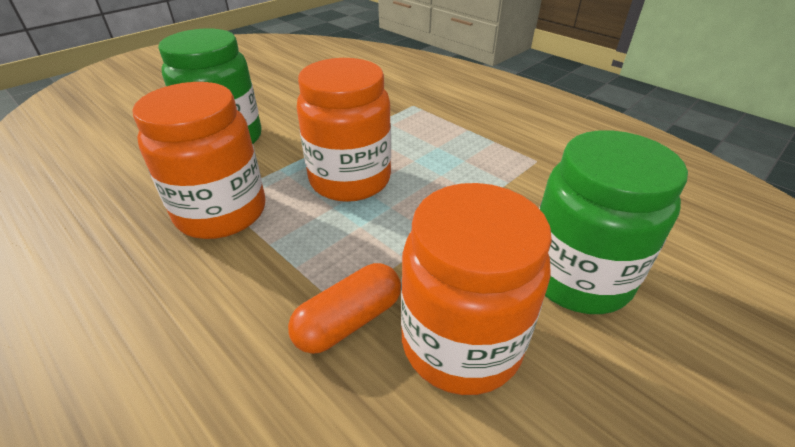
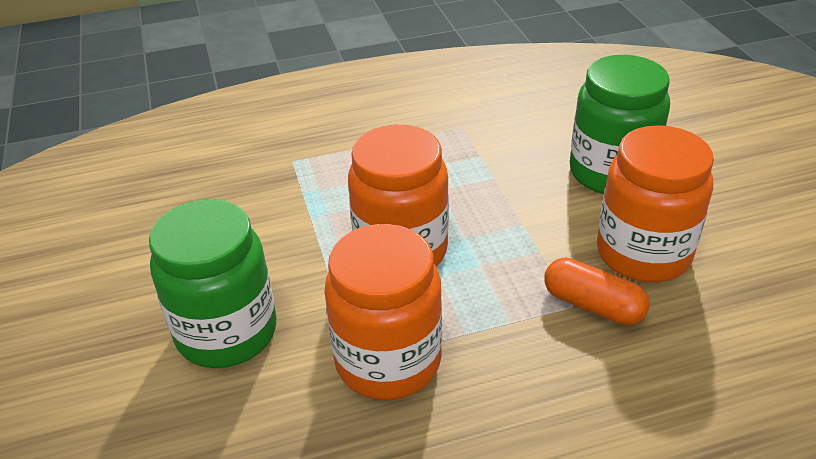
camera: 60 degrees left, 0 degrees up
(349, 321) = (593, 305): orange capsule -> orange capsule turned 45 degrees counterclockwise

